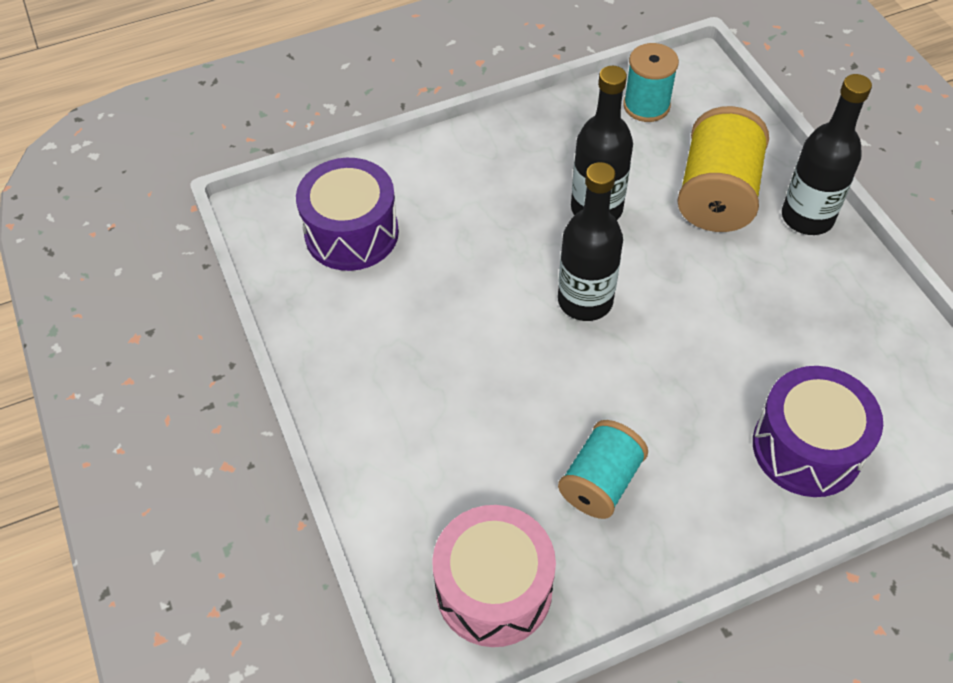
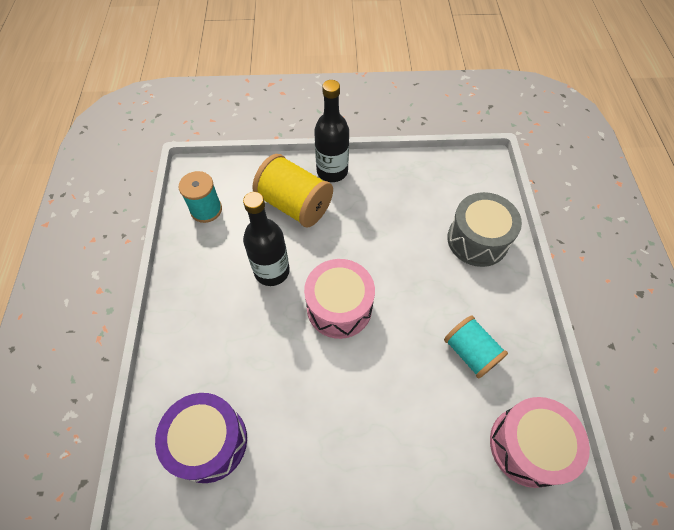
camera: 70 degrees left, 5 degrees up
(585, 301) = (339, 307): black bottle -> pink drum
(807, 447) = (477, 240): purple drum -> grey drum

